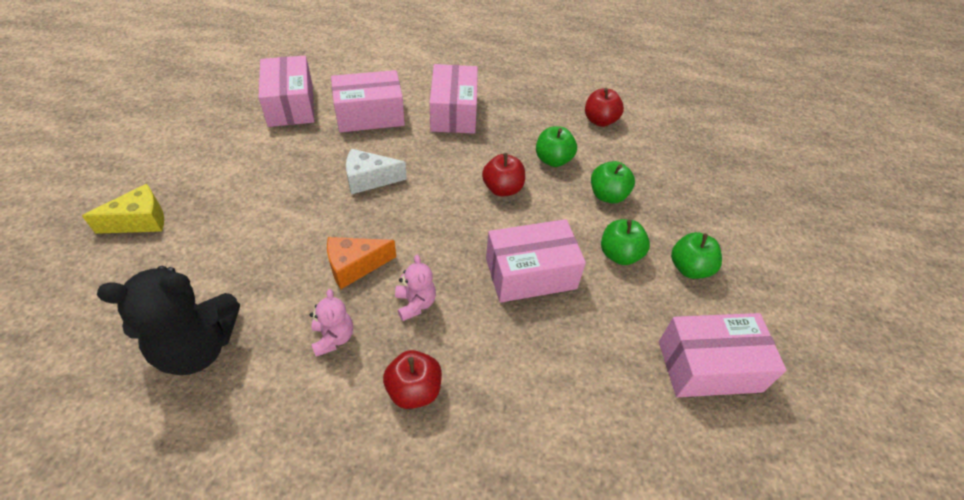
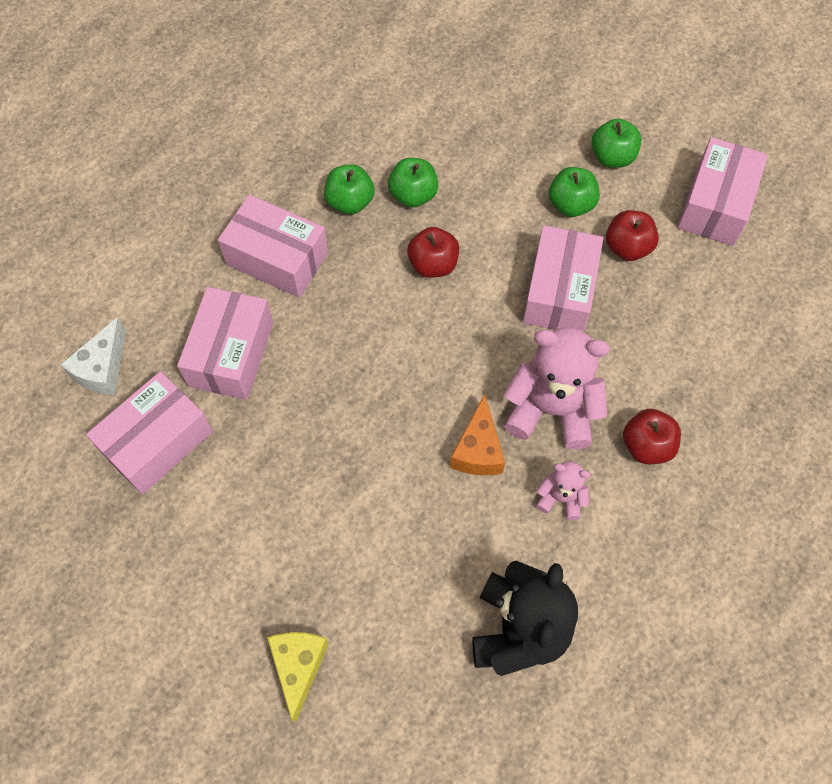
camera: 60 degrees left, 15 degrees up
(291, 105) = (157, 442): pink box -> pink box turned 60 degrees counterclockwise
(369, 179) = (351, 393): white cheese -> white cheese (103, 368)
(415, 304) = (551, 409): pink teddy bear -> pink teddy bear, size x1.99
(600, 121) = (373, 117): red apple -> red apple (627, 247)
(607, 195) = (490, 172): green apple -> green apple (350, 202)

